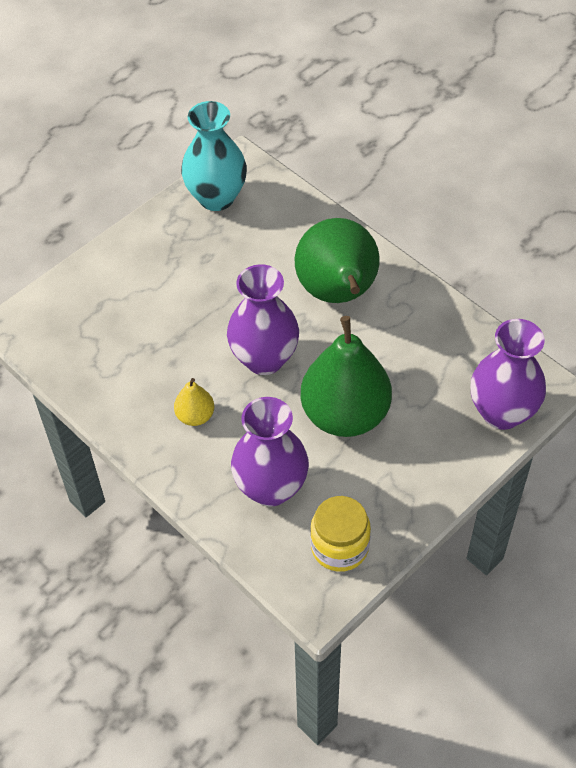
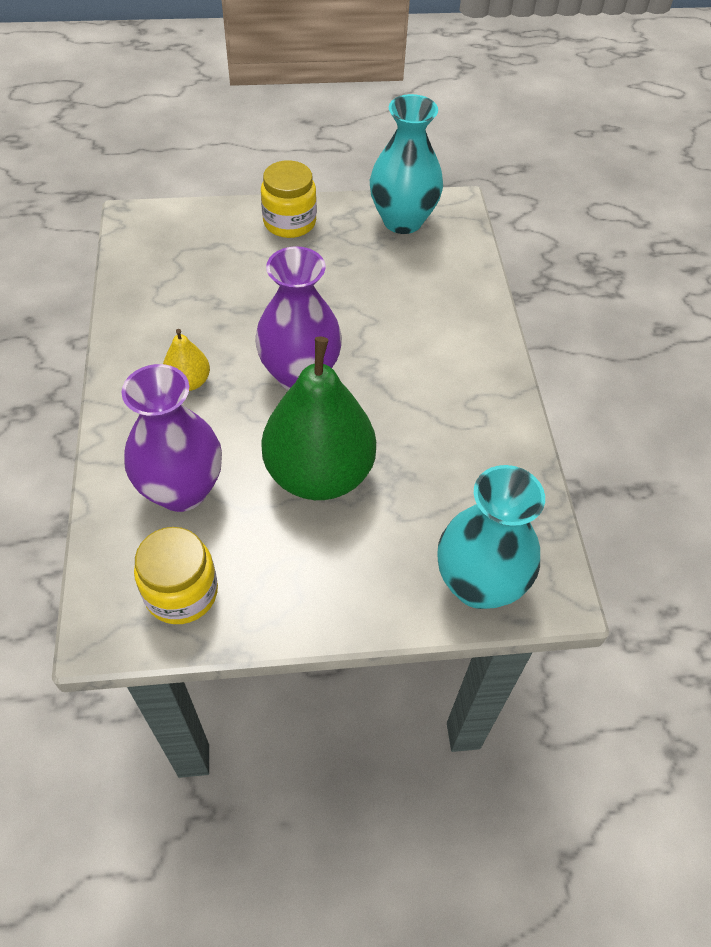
camera: 35 degrees right, 0 degrees up
(136, 251) = (289, 222): none -> yellow jar
(338, 293) = (427, 363): green pear -> none
(502, 412) = (478, 584): purple vase -> turquoise vase

